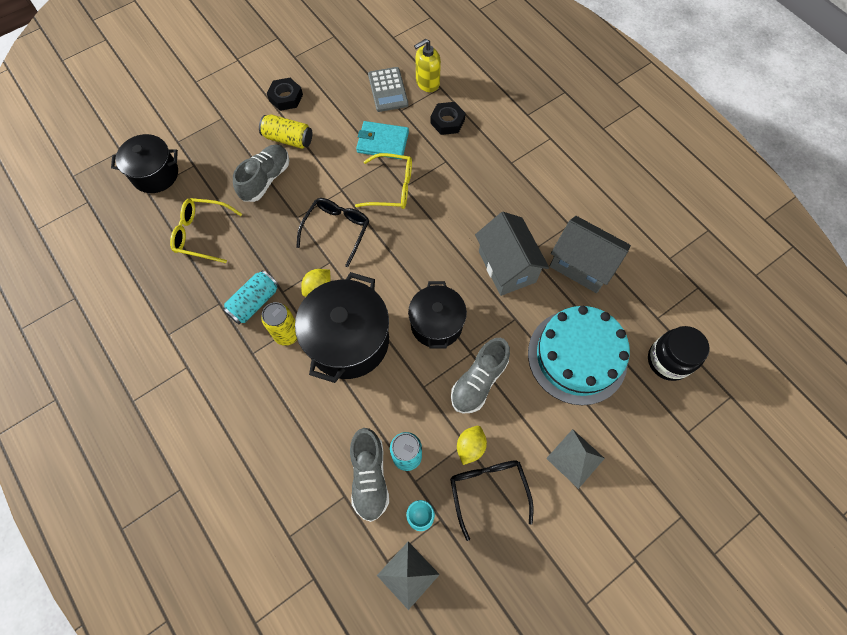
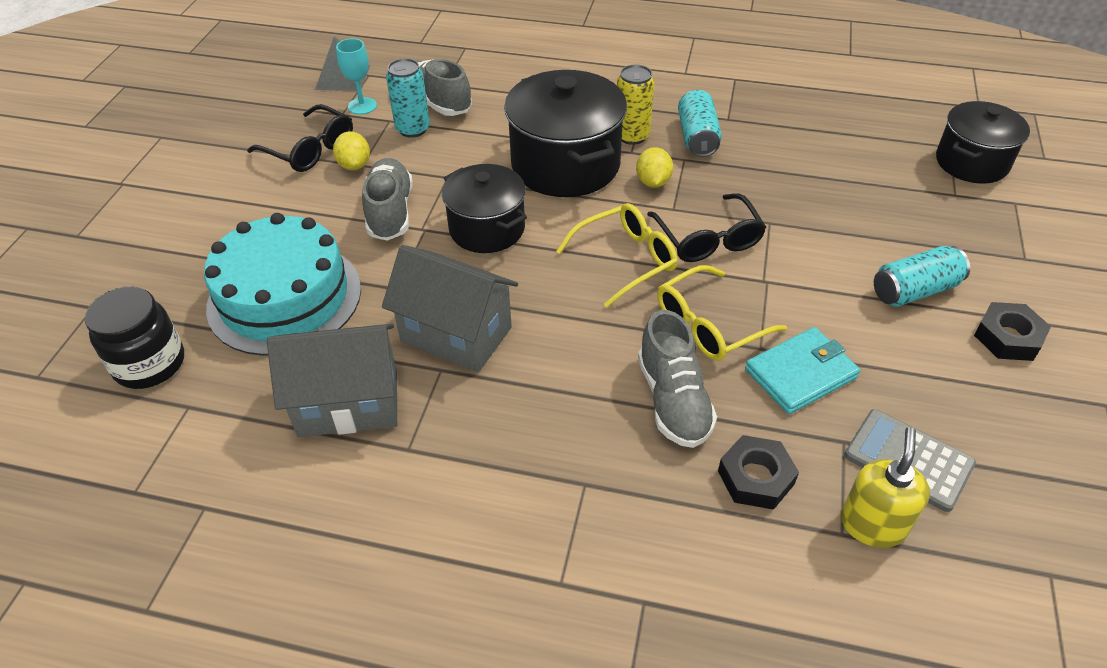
camera: 140 degrees right, 20 degrees down
(202, 233) = (835, 150): yellow glasses -> yellow glasses (626, 260)
(266, 179) = (862, 233): grey shoe -> grey shoe (673, 400)
(288, 139) = (914, 290): yellow can -> turquoise can
(575, 458) = (229, 215): grey pyramid -> none

